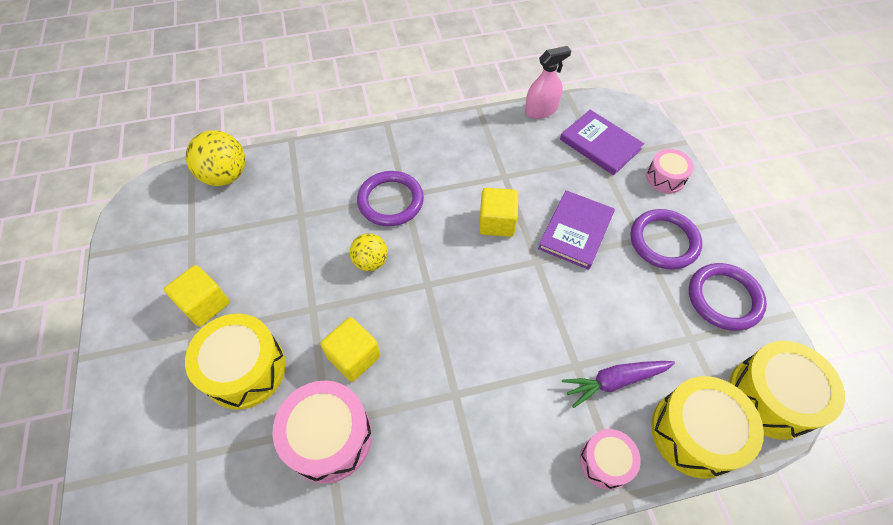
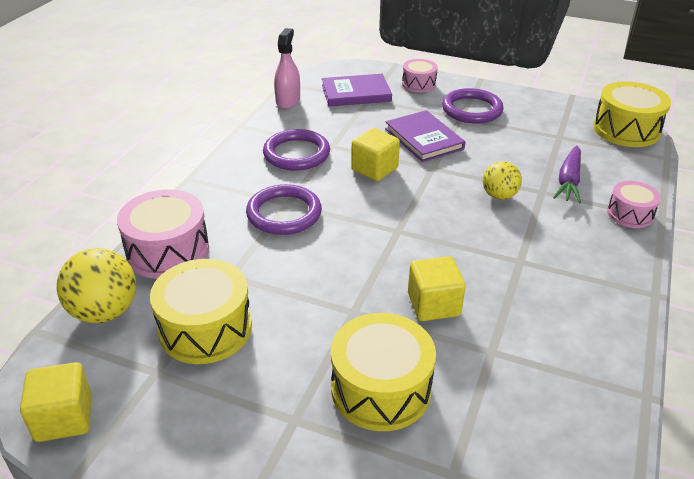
camera: 55 degrees left, 20 degrees down
(205, 304) = (266, 393): yellow cube -> yellow cube (64, 418)
(329, 437) = (506, 355): pink drum -> pink drum (168, 251)
(371, 261) = (339, 253): yellow ball -> yellow ball (499, 196)
(694, 433) = (632, 169): yellow drum -> yellow drum (205, 328)
(724, 298) = (540, 110): purple ring -> purple ring (296, 154)

